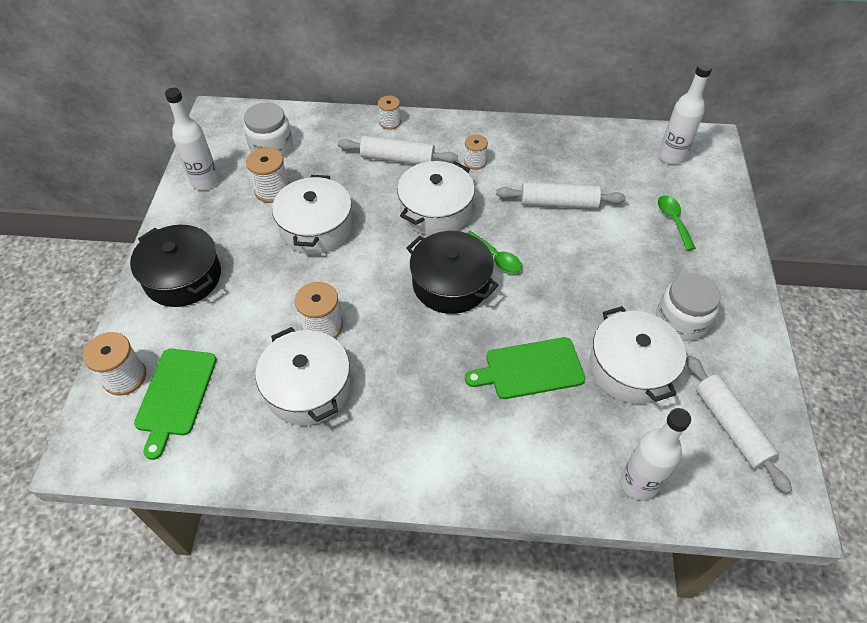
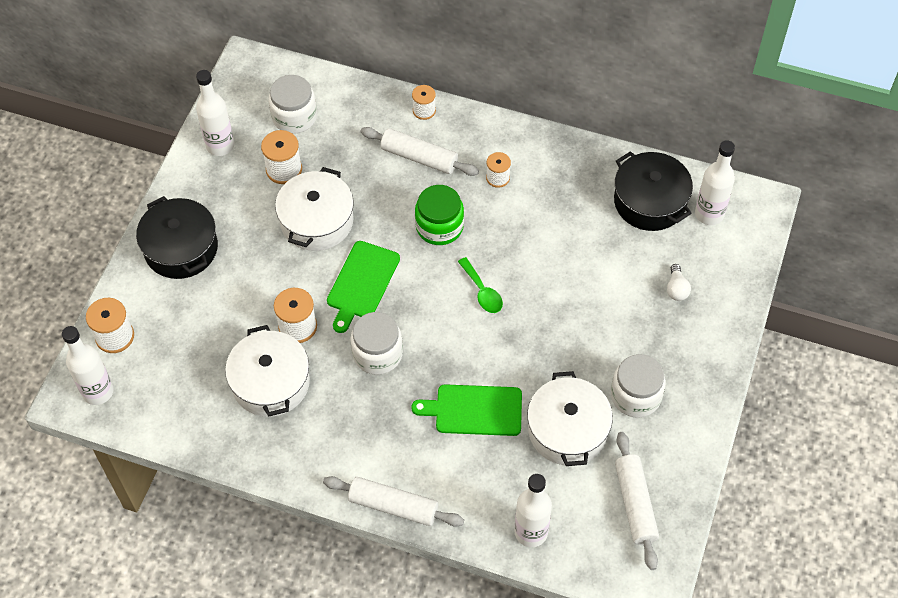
camera: 15 degrees right, 5 degrees up
(113, 440) = (98, 392): none -> white bottle
(175, 395) = (155, 363): green cutting board -> green cutting board (362, 283)
(412, 335) = (377, 353): none -> white jar
(435, 210) = (439, 226): white pot -> green jar
(450, 283) = (429, 309): black pot -> black pot (650, 201)
(558, 203) = (567, 244): white rolling pin -> white rolling pin (393, 506)
(673, 220) = (676, 289): green spoon -> white light bulb

